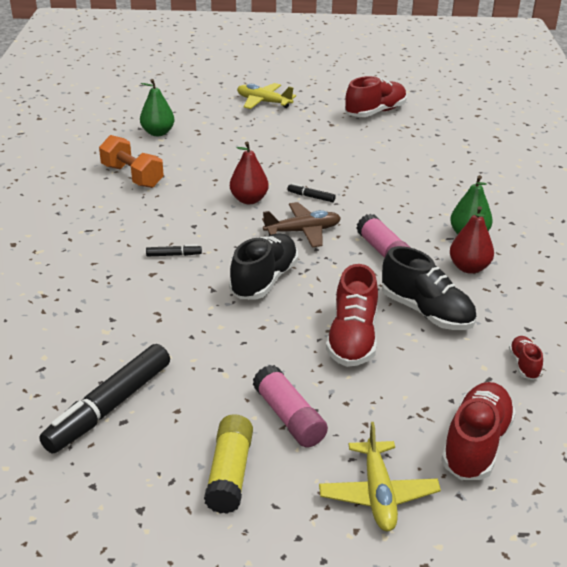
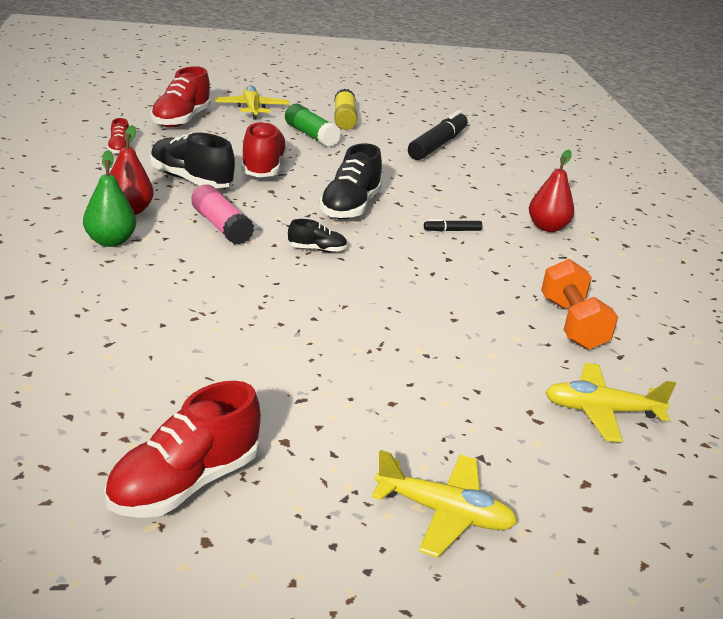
camera: 170 degrees right, 5 degrees down
(132, 176) = (572, 324): orange dumbbell -> orange dumbbell turned 45 degrees clockwise
(158, 133) = (601, 411): green pear -> yellow plane
(249, 200) = (395, 288): red pear -> red pear (547, 227)
(289, 417) = (311, 135): pink glue stick -> green glue stick
(303, 231) = (317, 249): brown plane -> black shoe
(311, 197) = (311, 291): black marker -> none

